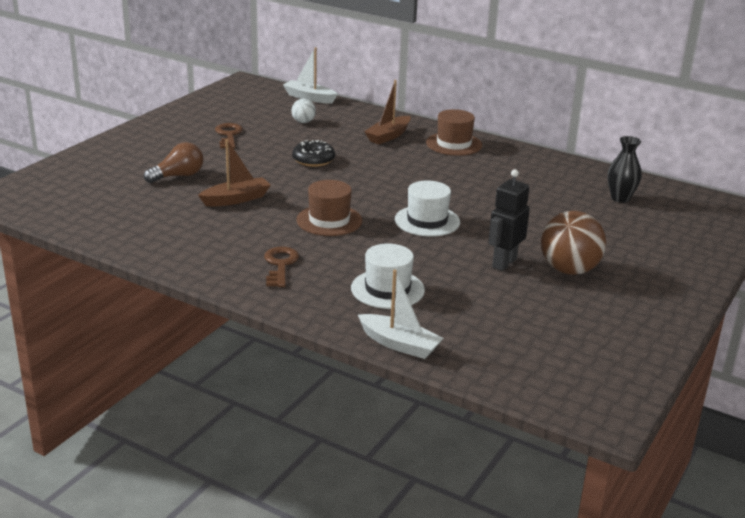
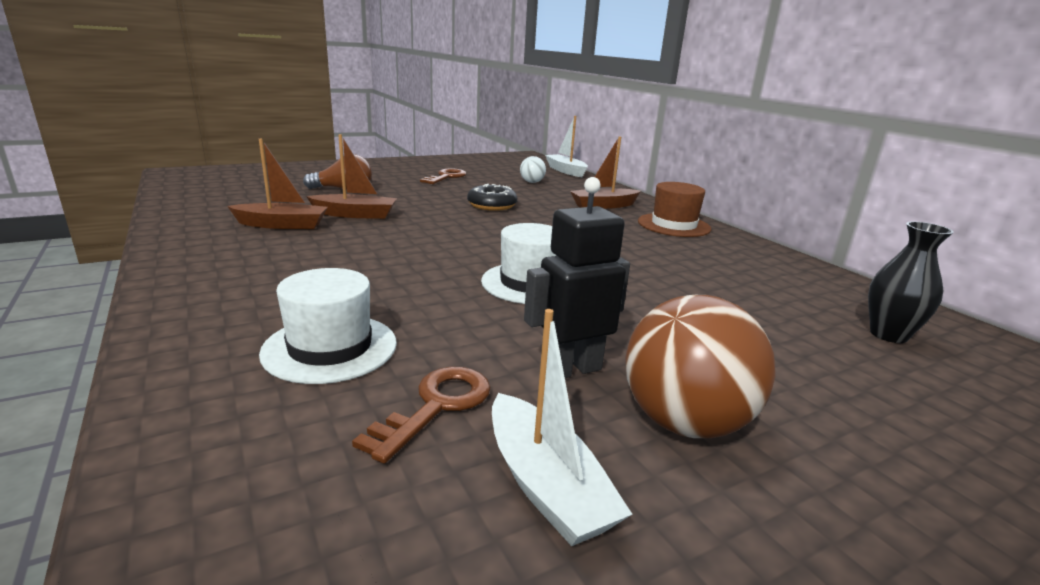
camera: 30 degrees right, 5 degrees down
(206, 224) = (282, 225): none -> brown boat
(280, 265) = (266, 277): brown key -> brown key (436, 406)
(329, 220) = (411, 252): brown hat -> none
(399, 344) = (169, 449): white boat -> white boat (546, 485)

